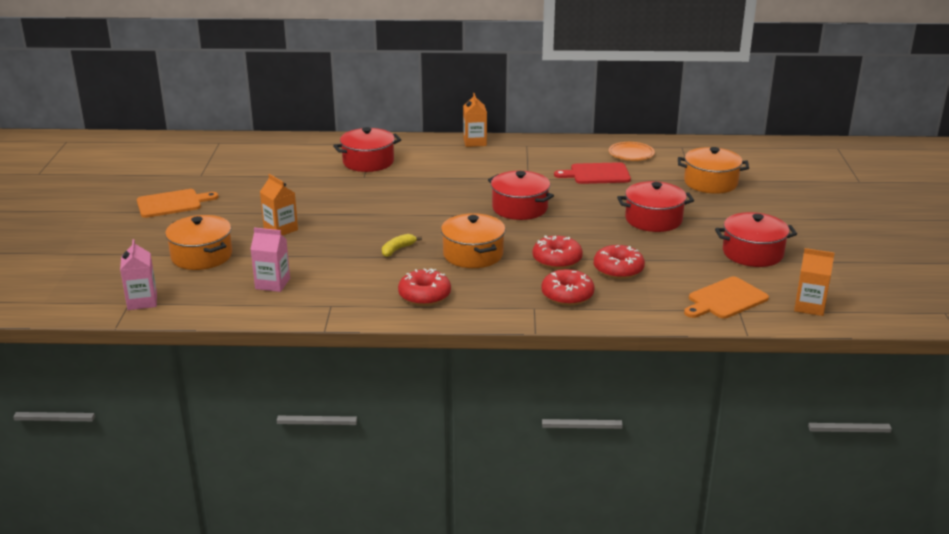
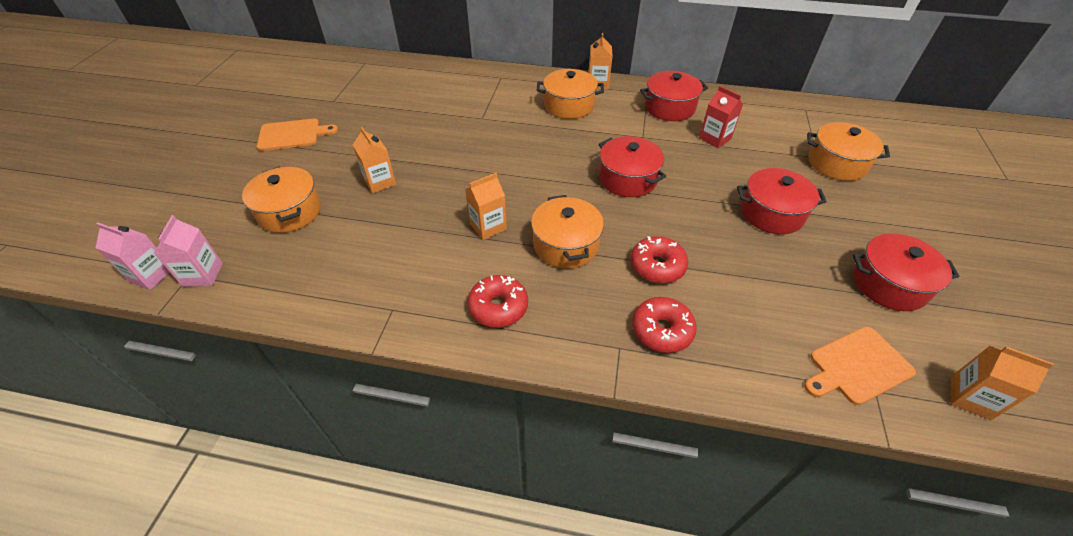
camera: 10 degrees right, 20 degrees up
(272, 284) = (343, 264): pink carton -> pink carton (151, 275)
(368, 162) = (491, 99): red pot -> red pot (669, 108)
(398, 249) = (488, 226): yellow banana -> orange carton
(450, 161) = (569, 105): none -> orange pot
(597, 174) = (715, 138): red cutting board -> red carton
(618, 270) = (726, 292): red donut -> none
(631, 154) = (752, 114): orange plate -> none

